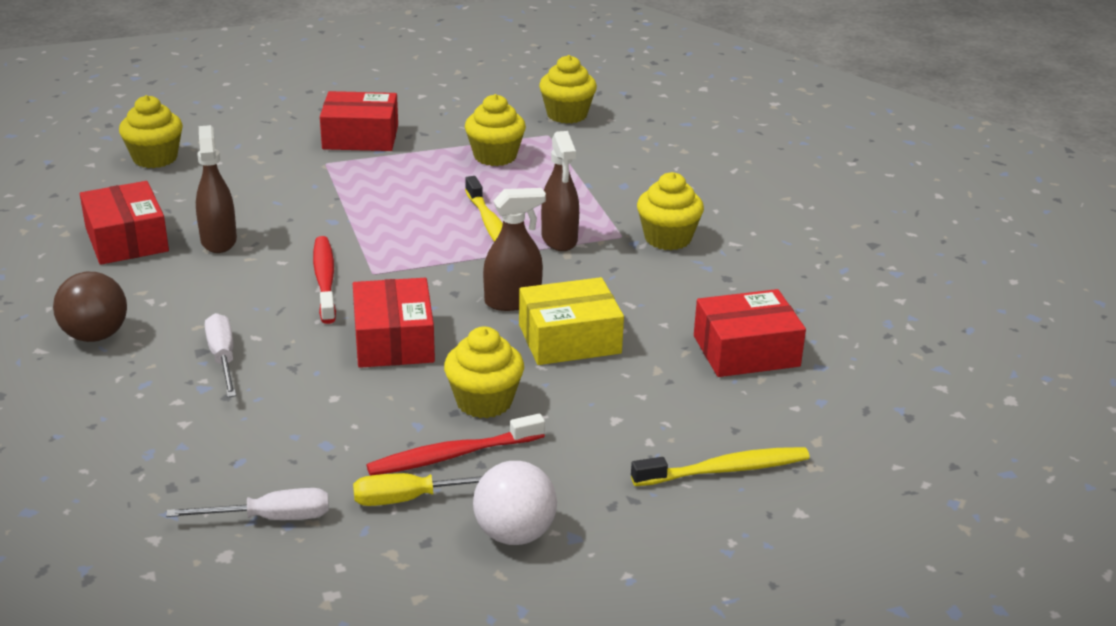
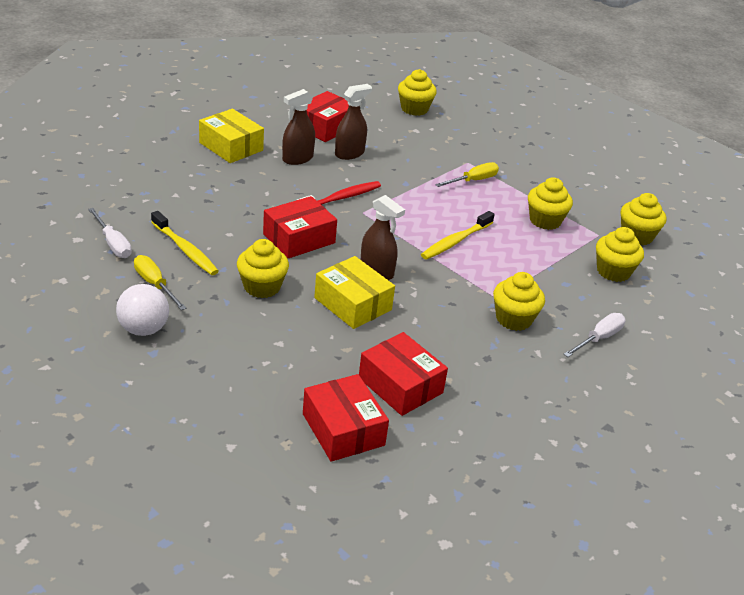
camera: 60 degrees right, 5 degrees up
(95, 335) = (231, 146): brown ball -> yellow box
(223, 358) = (239, 189): white screwdriver -> white screwdriver (599, 338)
(360, 137) = (512, 165): red box -> red box (343, 429)
(370, 173) = (473, 181): none -> yellow screwdriver
(452, 455) = (202, 288): red toothbrush -> none
(559, 239) = (466, 272): brown spray bottle -> brown spray bottle (297, 158)
(621, 151) = (613, 271): none -> yellow cupcake
(725, 470) = (256, 402): yellow toothbrush -> yellow toothbrush (185, 250)

